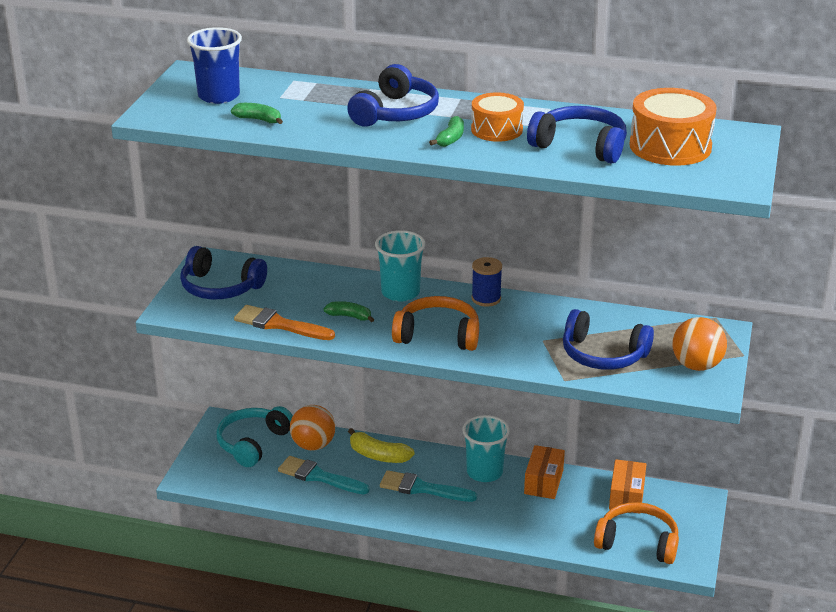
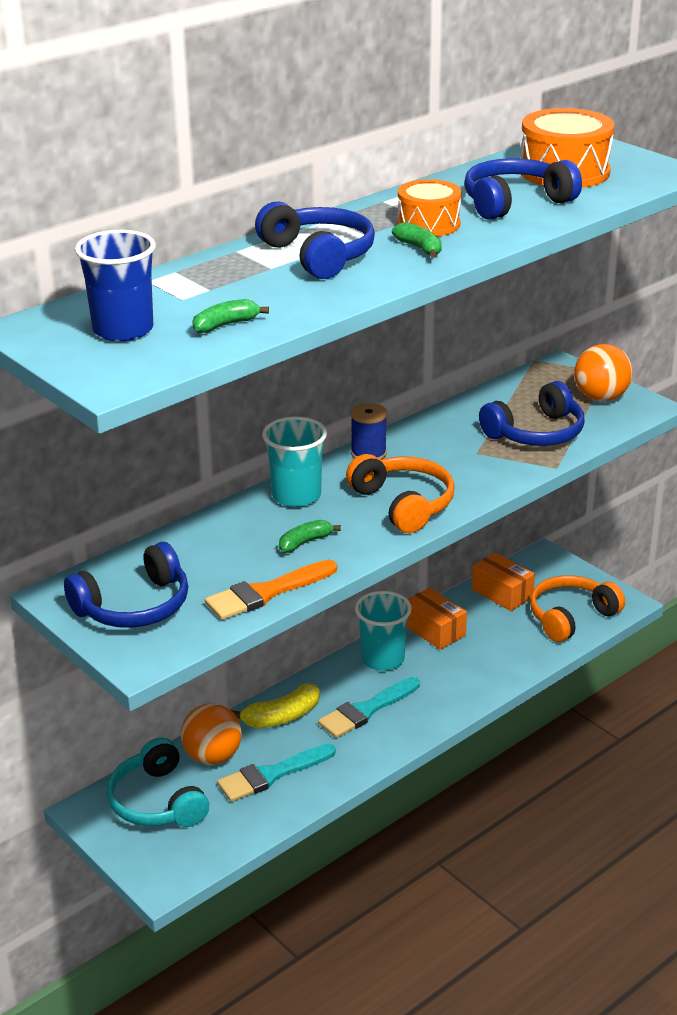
camera: 55 degrees left, 0 degrees up
(438, 335) = (403, 504): orange headphones -> orange headphones turned 105 degrees clockwise

